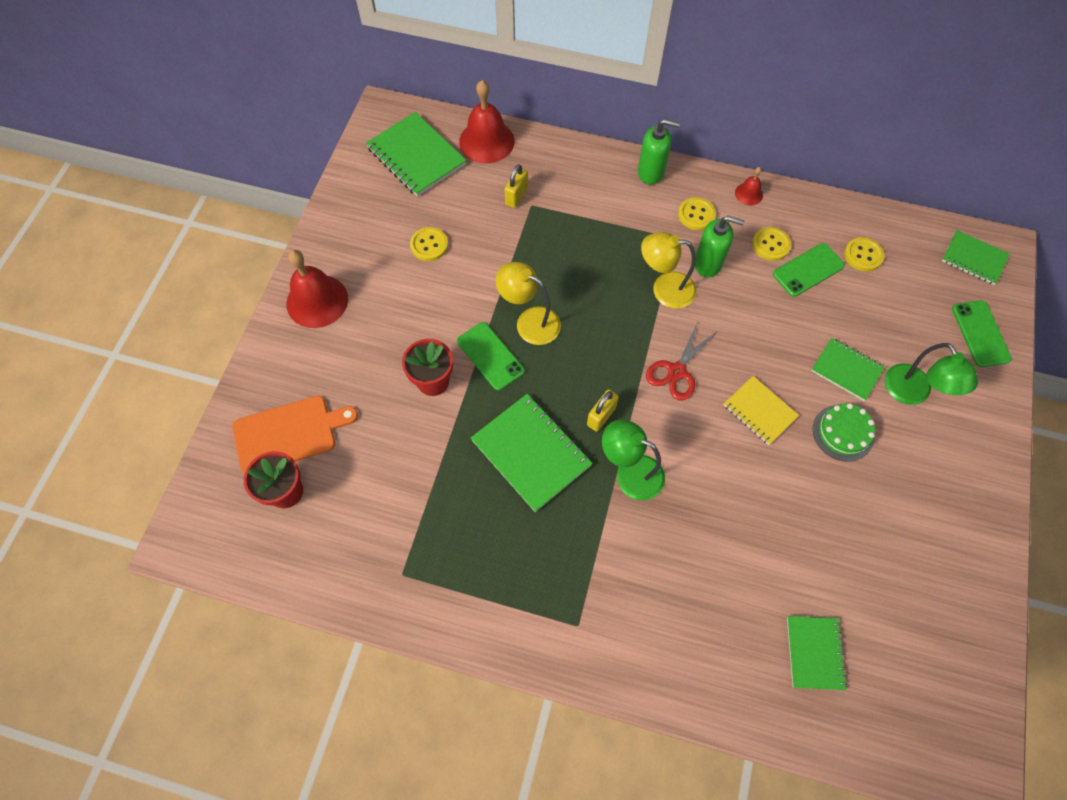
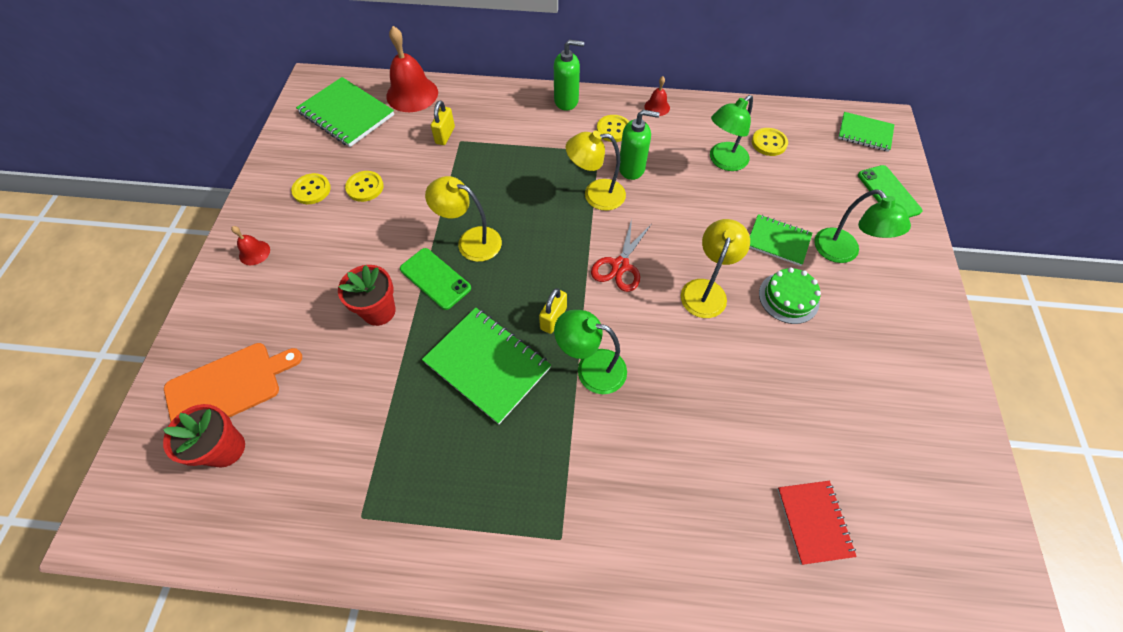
camera: 10 degrees left, 5 degrees down
(317, 301) = (254, 252): red bell -> red bell, size x0.49
(759, 411) = (706, 290): yellow notebook -> yellow lamp
(771, 245) = (685, 145): yellow button -> yellow button (311, 190)
(808, 270) = (723, 161): green phone -> green lamp
(814, 653) = (814, 522): green notebook -> red notebook

